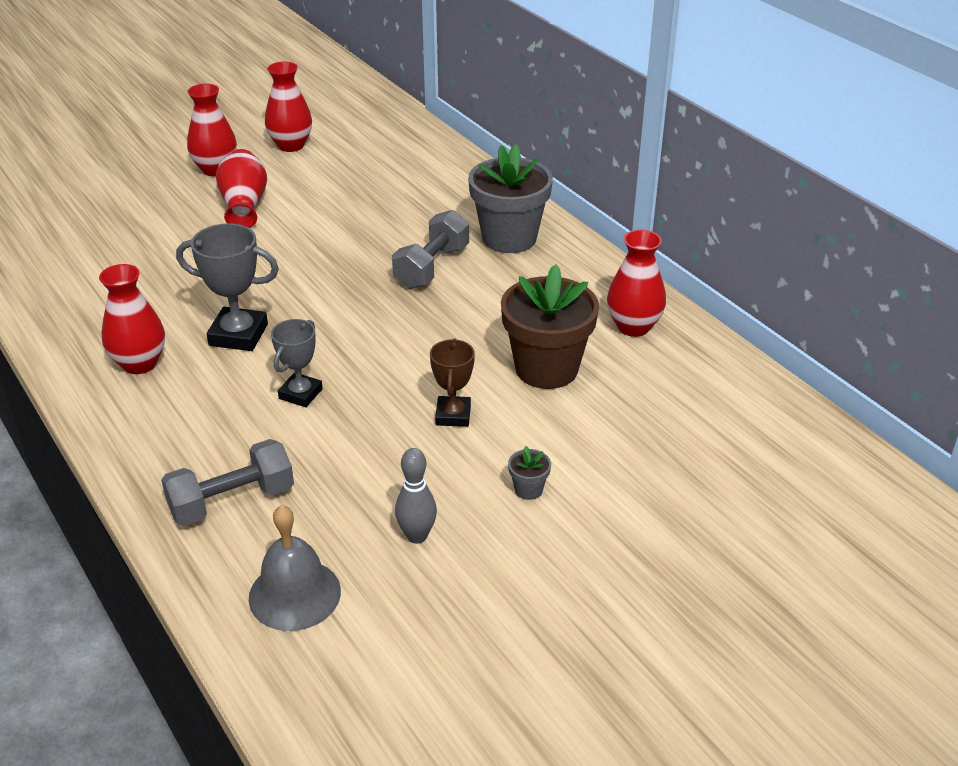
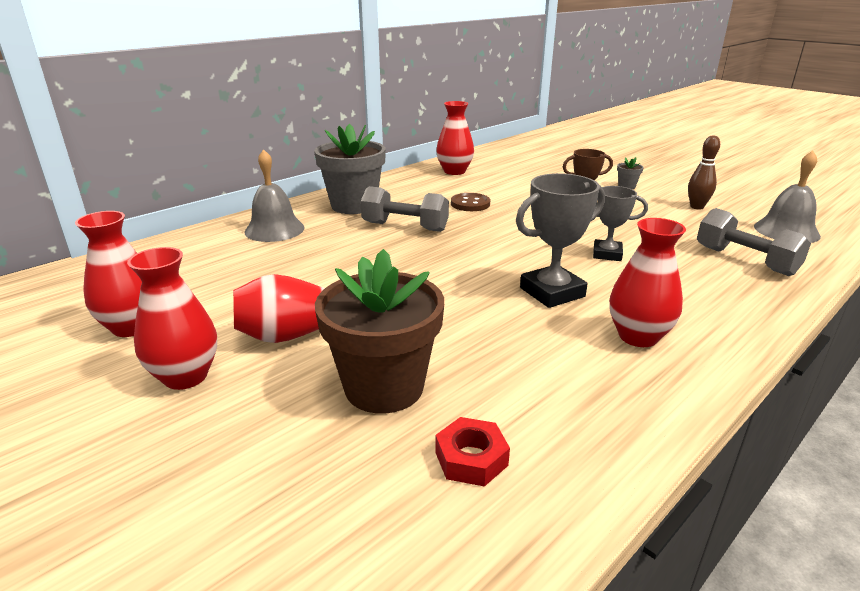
camera: 100 degrees left, 10 degrees down
(69, 262) = (471, 458): none -> red nut
(238, 335) = (552, 292): grey trophy -> grey trophy turned 60 degrees clockwise
(417, 536) = (696, 207): grey bowling pin -> brown bowling pin
(452, 192) = (274, 229): none -> grey bell
(491, 321) = (470, 204): none -> brown button
(546, 369) = (513, 188): brown flower pot -> brown flower pot (384, 387)

